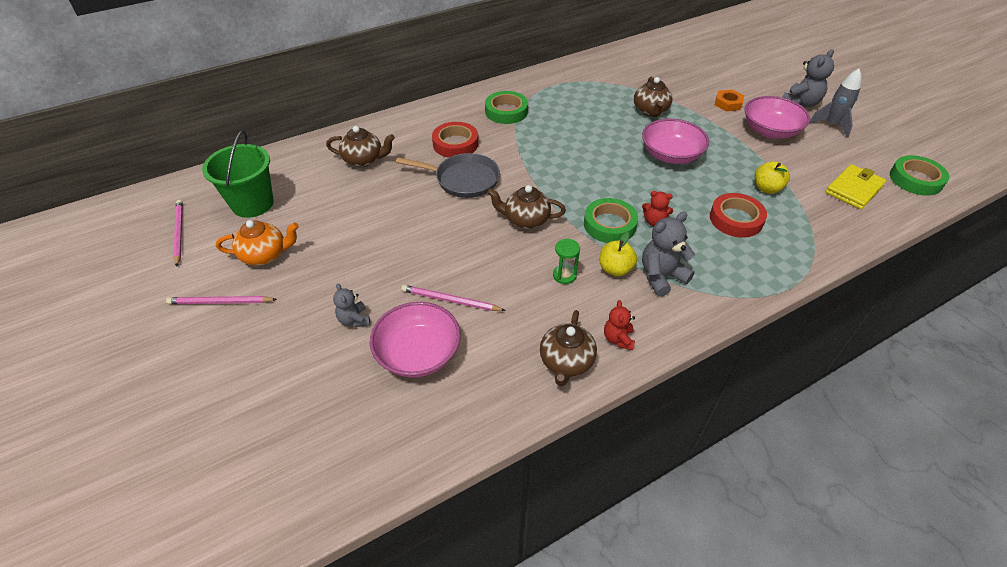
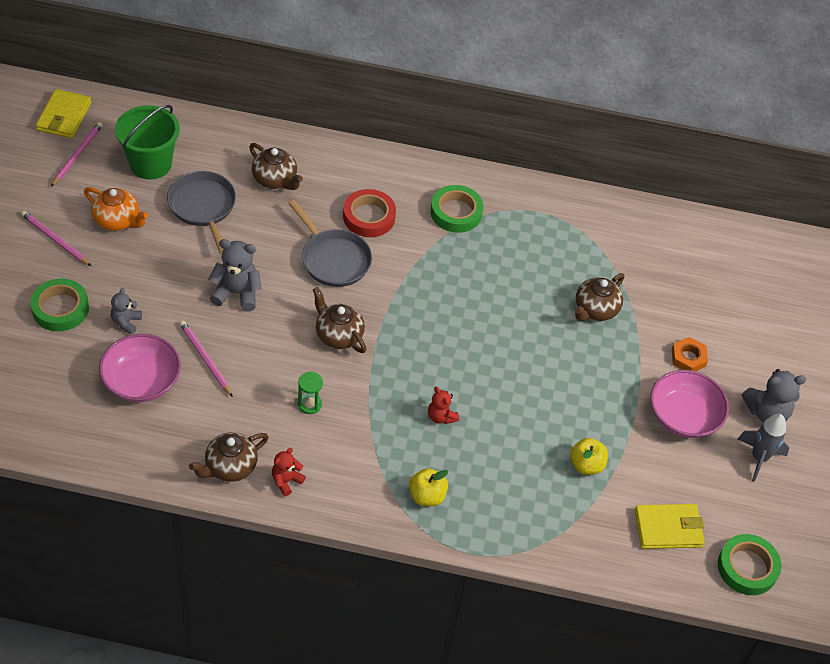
camera: 35 degrees right, 5 degrees up
(139, 215) = (64, 116): none -> yellow wallet
(328, 206) = (203, 207): none -> grey pan
(609, 224) = (400, 391): green tape -> green tape (60, 308)
(615, 269) = (354, 430): yellow apple -> yellow apple (427, 496)
(661, 276) = (382, 464): grey teddy bear -> grey teddy bear (237, 293)
(670, 155) = (546, 369): pink bowl -> none
(736, 219) = (514, 468): red tape -> none

